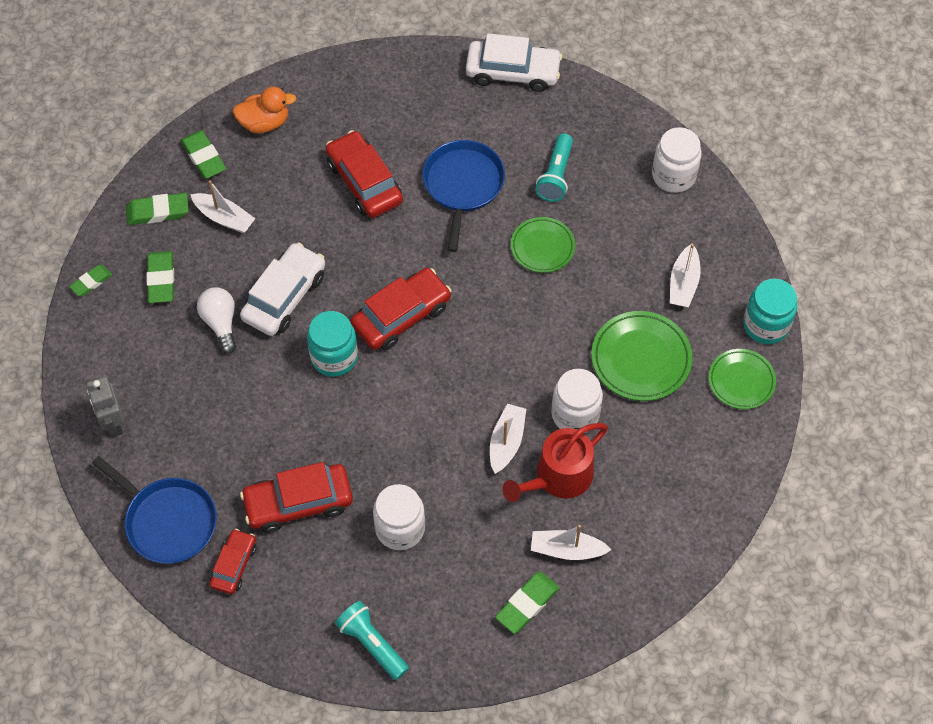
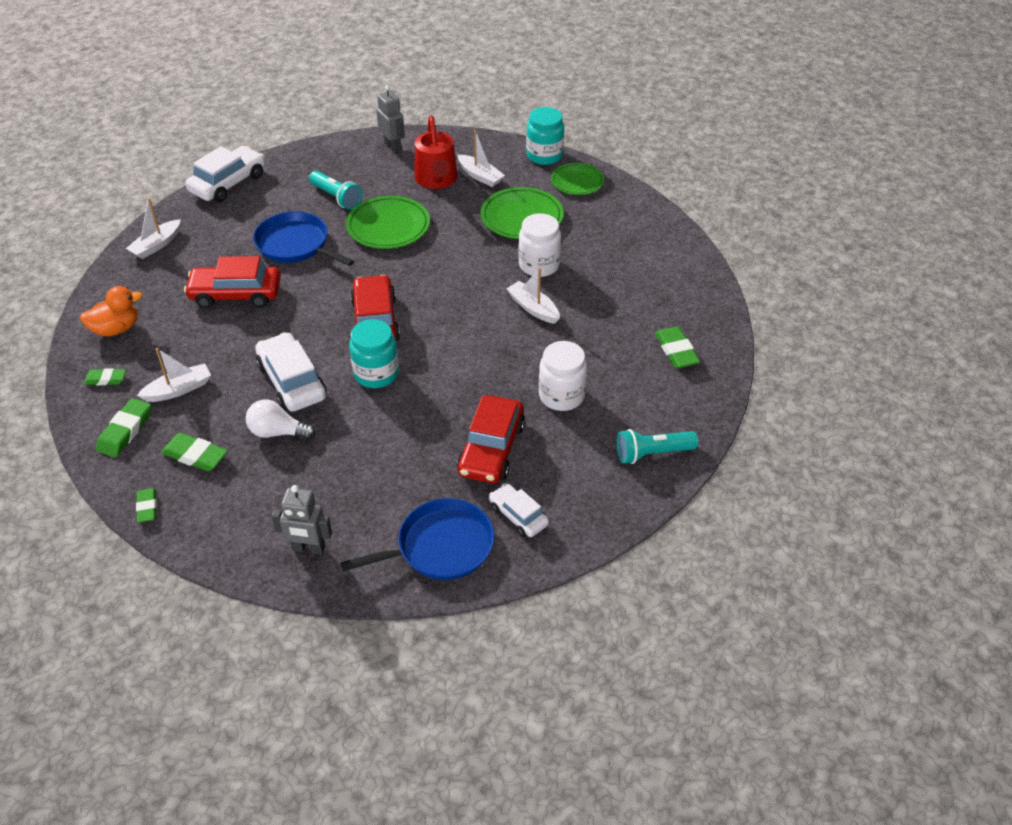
camera: 60 degrees left, 15 degrees down
(204, 157) = (106, 379): green eraser -> green eraser, size x0.65
(234, 565) = (518, 516): red car -> white car
(264, 123) = (116, 329): orange duck -> orange duck turned 45 degrees clockwise
(542, 247) = (388, 227): green plate -> green plate, size x1.50
(558, 477) = (583, 294): red watering can -> red watering can (436, 180)
(567, 549) = (645, 313): white boat -> white boat (156, 245)
(673, 175) = (393, 147): white jar -> grey robot

